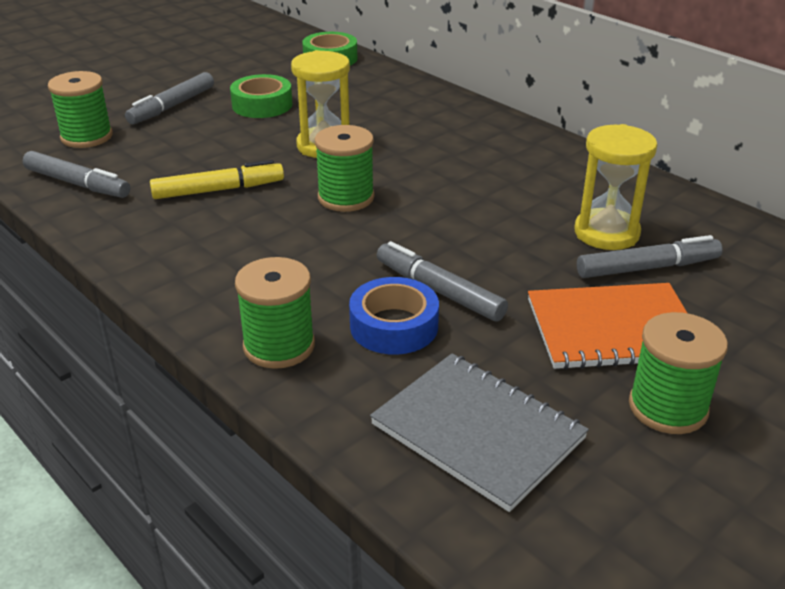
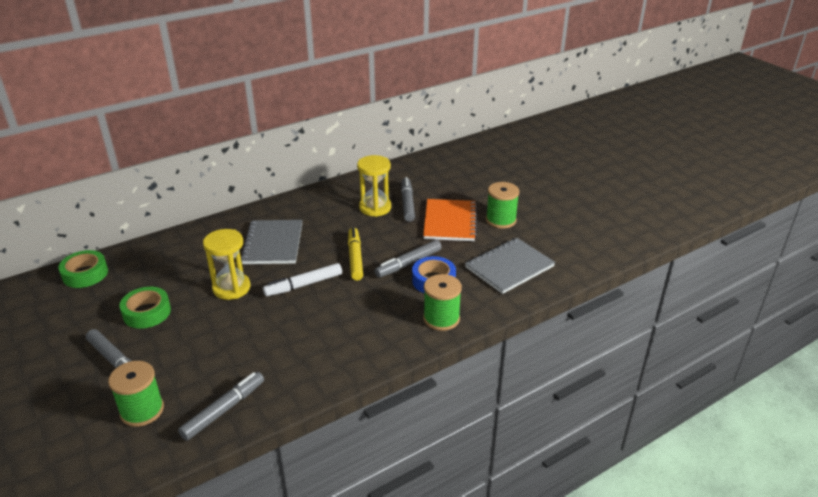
camera: 80 degrees left, 0 degrees up
(218, 190) = (269, 337): yellow marker -> yellow marker (355, 258)
(346, 197) = (303, 285): green spool -> white marker
(444, 157) = (273, 244): none -> grey notebook

